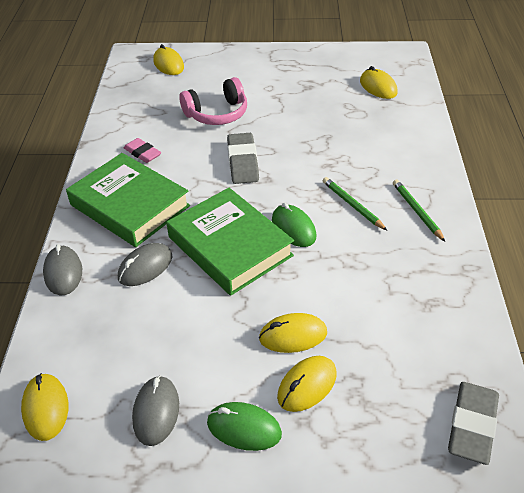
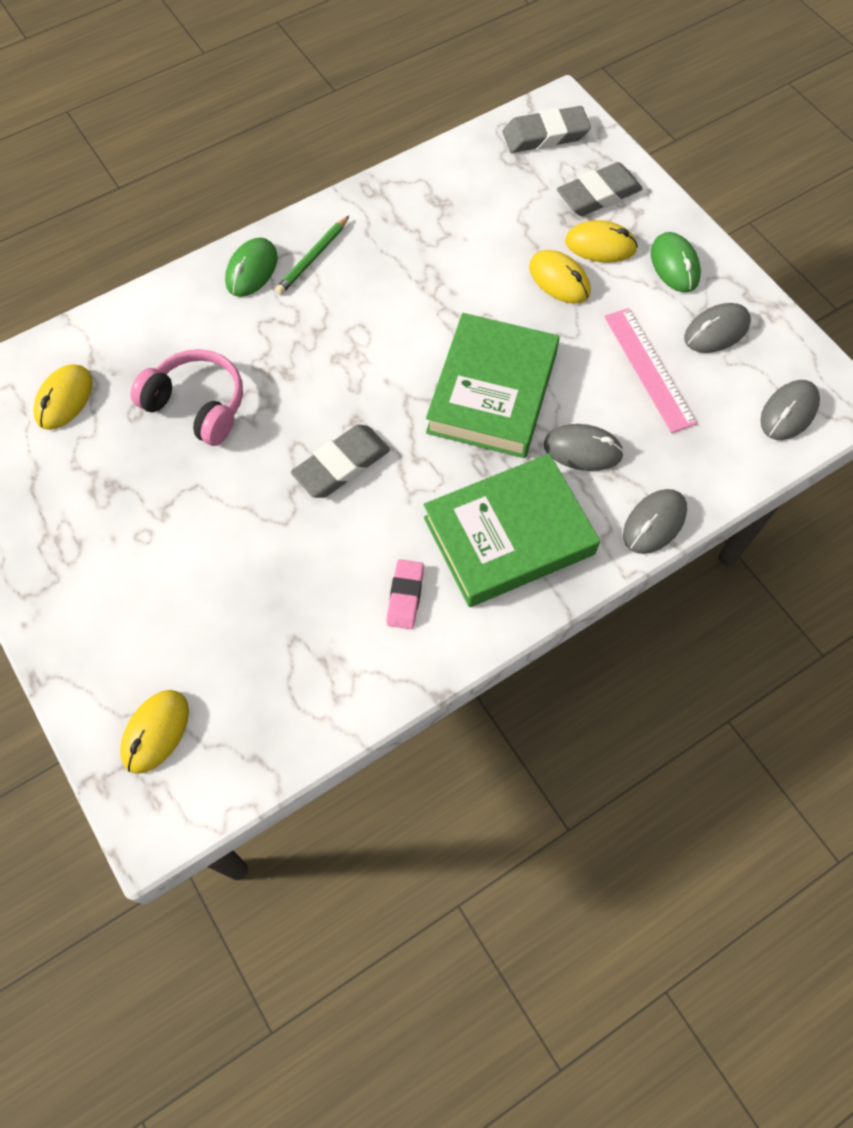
camera: 125 degrees left, 20 degrees up
(46, 408) = (788, 412): yellow mouse -> grey mouse
(130, 205) = (509, 536): green book -> green book turned 60 degrees clockwise
(166, 342) = (649, 369): none -> pink ruler
(217, 113) = (254, 563): pink headphones -> pink headphones (197, 405)
(293, 228) = (421, 350): green mouse -> green mouse (251, 270)
(352, 205) = (343, 317): green pencil -> none
(366, 422) = (598, 195): none -> grey eraser

